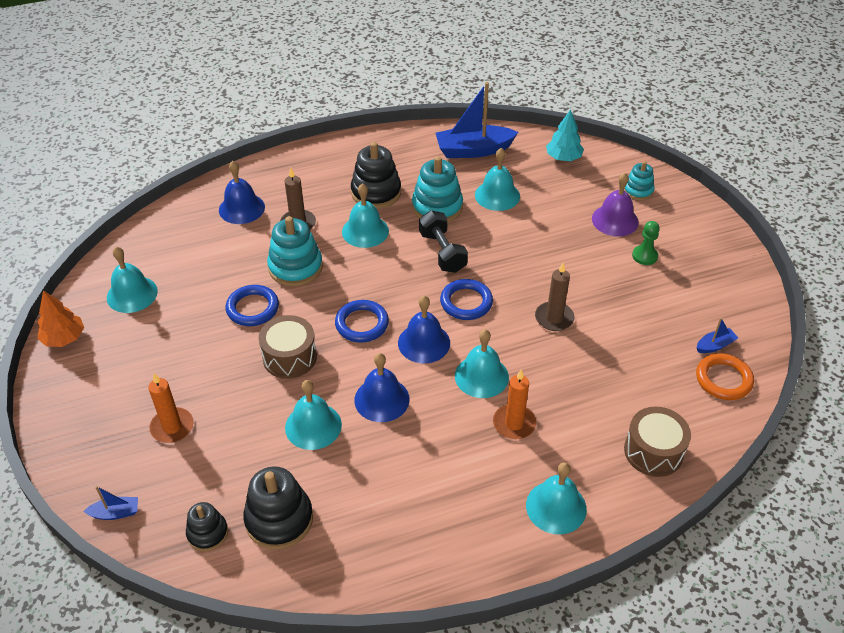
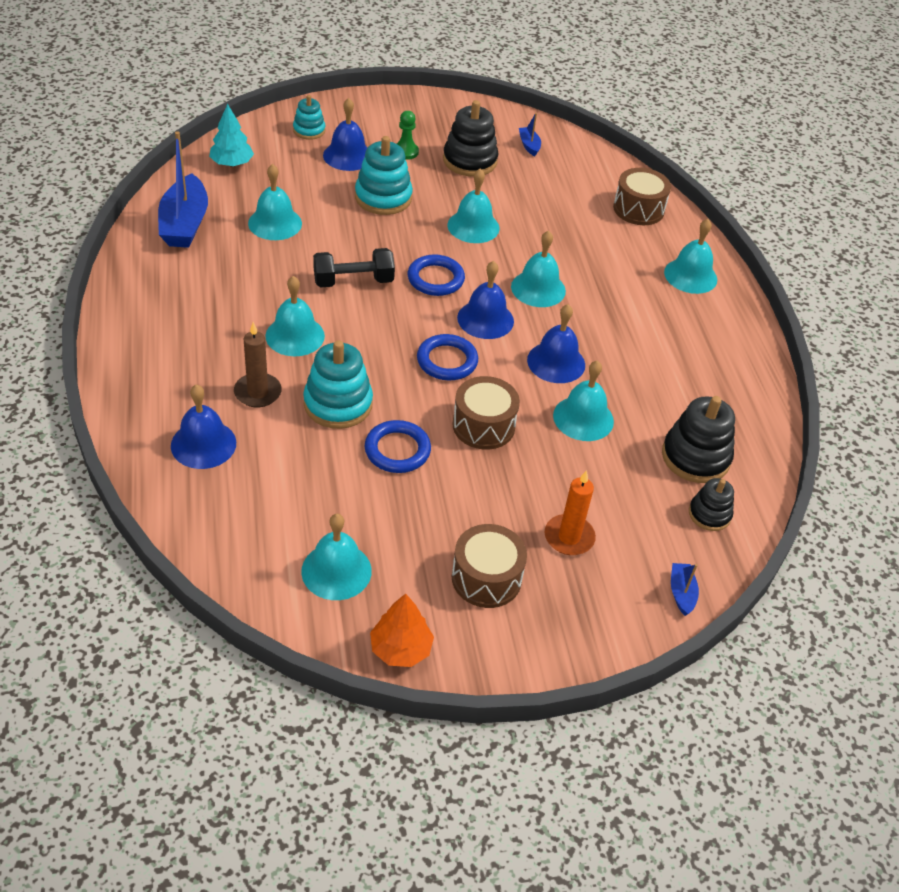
camera: 85 degrees left, 0 degrees up
(128, 378) = (486, 578): none -> brown drum
(376, 192) = (227, 316): black stacking toy -> black stacking toy (470, 161)
(437, 207) = (275, 271): turquoise stacking toy -> turquoise stacking toy (383, 198)
(514, 423) = (599, 280): orange candle -> none
(554, 318) = (473, 226): brown candle -> turquoise bell
(615, 220) = (348, 156): purple bell -> blue bell
(723, 379) = (568, 152): orange ring -> none

